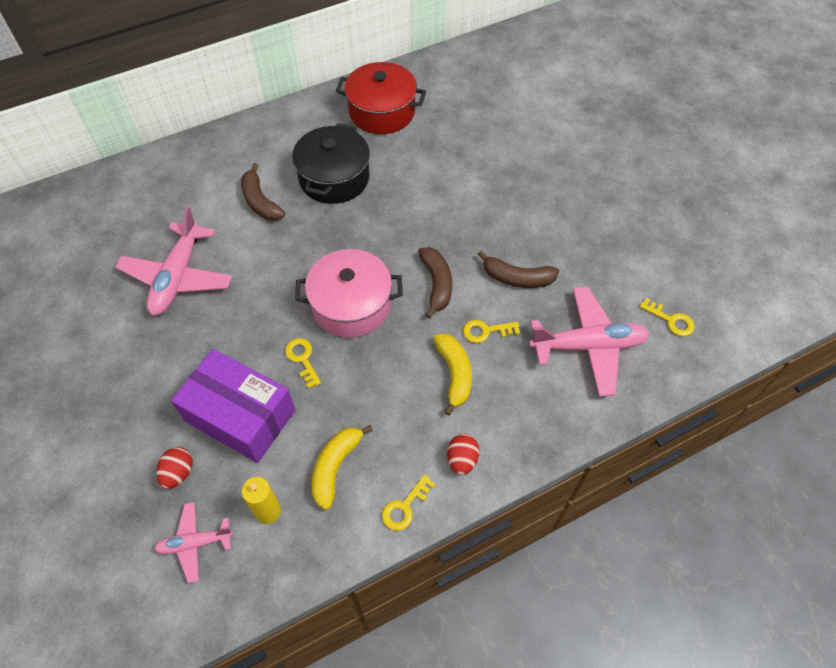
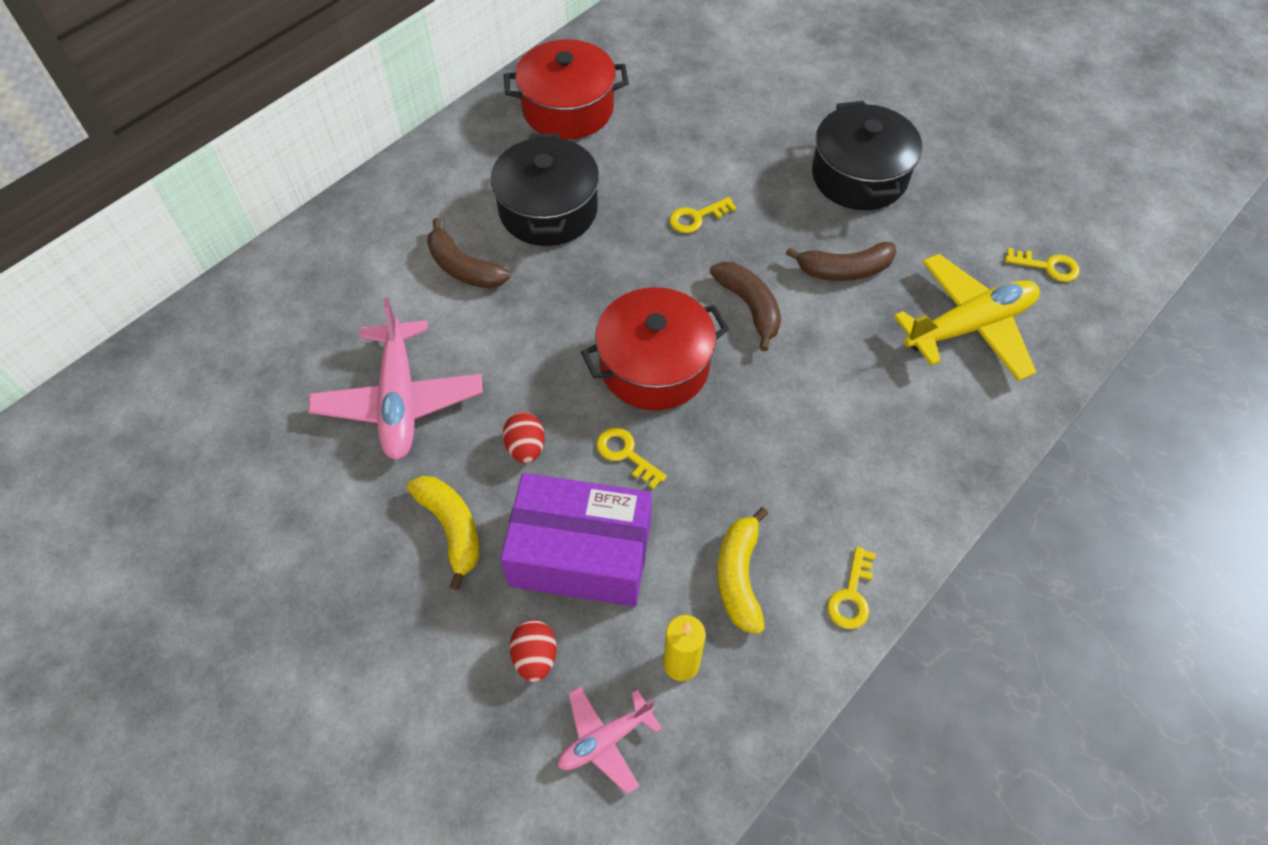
camera: 20 degrees left, 0 degrees up
(351, 305) = (654, 366): pink pot -> red pot
(454, 374) = (828, 411): yellow banana -> yellow banana (452, 528)
(462, 459) = (891, 513): red egg -> red egg (526, 447)
(486, 331) = (840, 346): yellow key -> yellow key (697, 217)
(562, 214) = (859, 176): none -> black pot
(588, 346) = (969, 326): pink plane -> yellow plane

